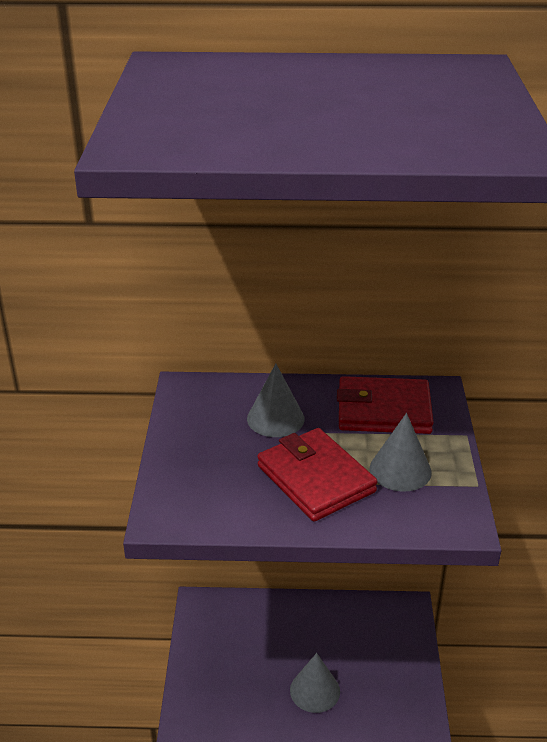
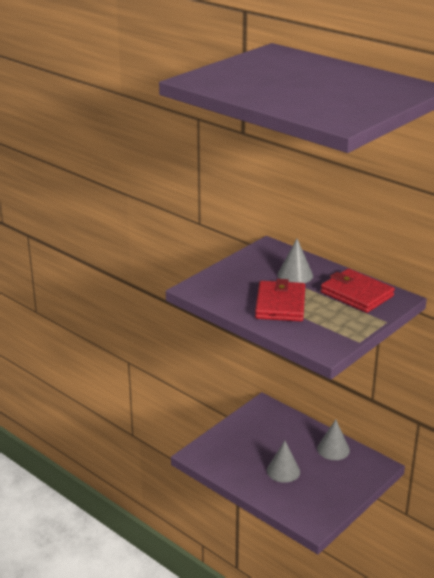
camera: 40 degrees right, 5 degrees down
(400, 470) = (327, 319): grey cone -> grey cone (333, 449)

